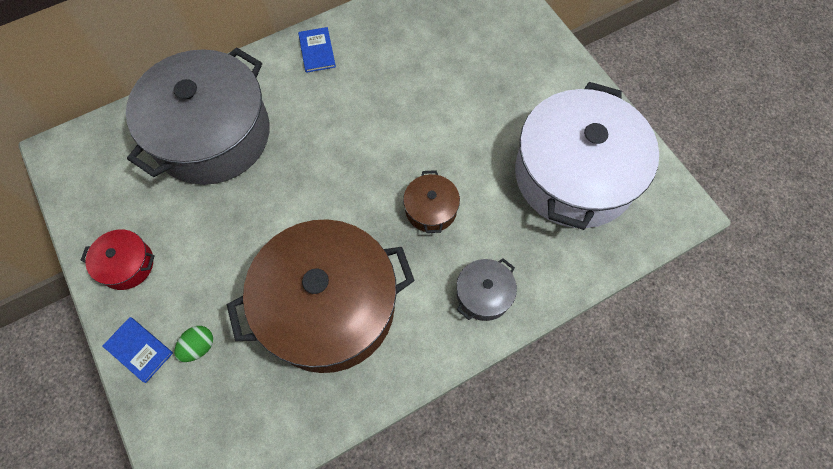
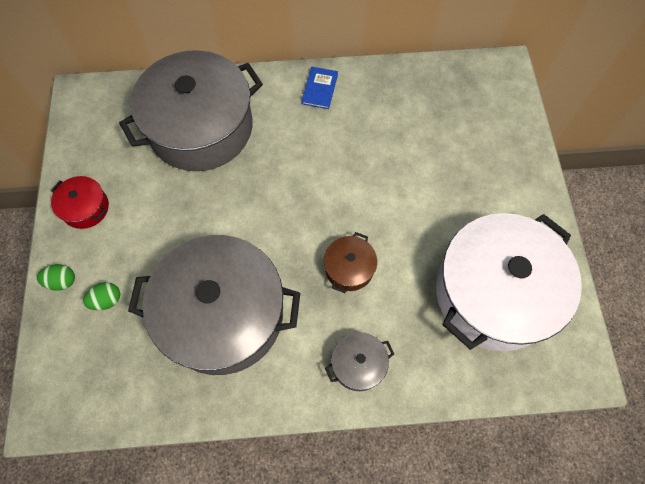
camera: 25 degrees right, 0 degrees up
(139, 350) = (62, 281): blue book -> green egg
(328, 307) = (223, 314): brown pot -> grey pot

